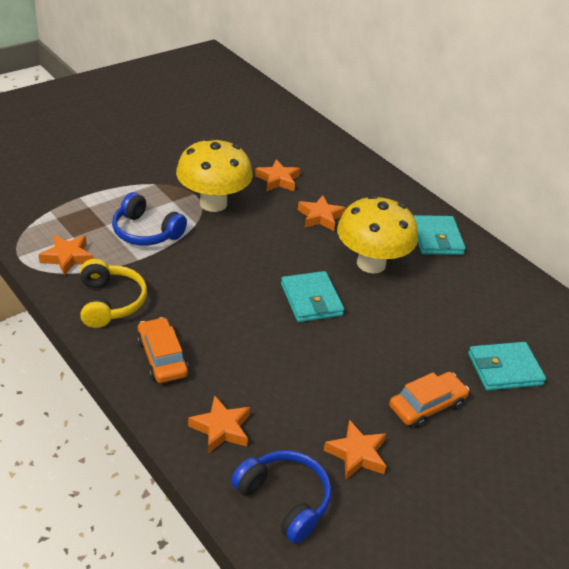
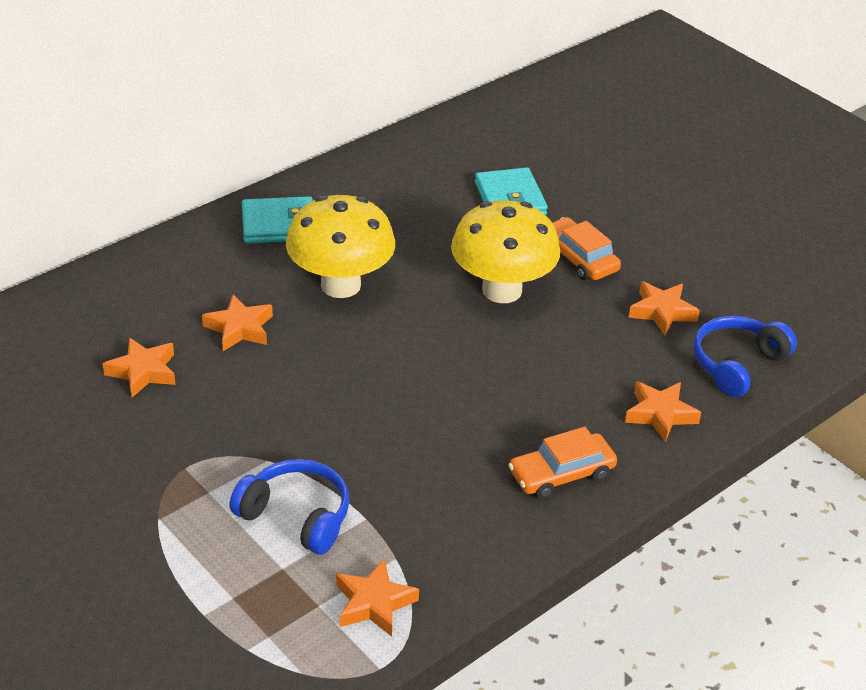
camera: 90 degrees left, 0 degrees up
(110, 302) = (468, 538): yellow headphones -> none
(146, 232) = (296, 516): blue headphones -> blue headphones turned 90 degrees counterclockwise
(213, 203) = (212, 443): yellow mushroom -> yellow mushroom (502, 290)
(311, 300) = (424, 340): turquoise wallet -> none

